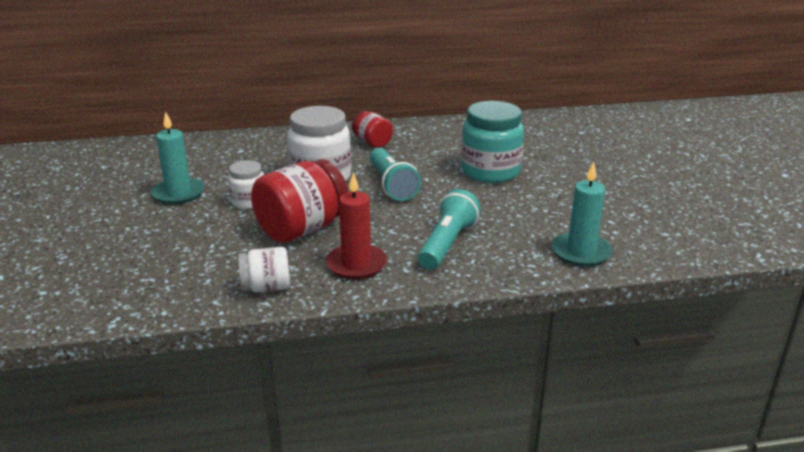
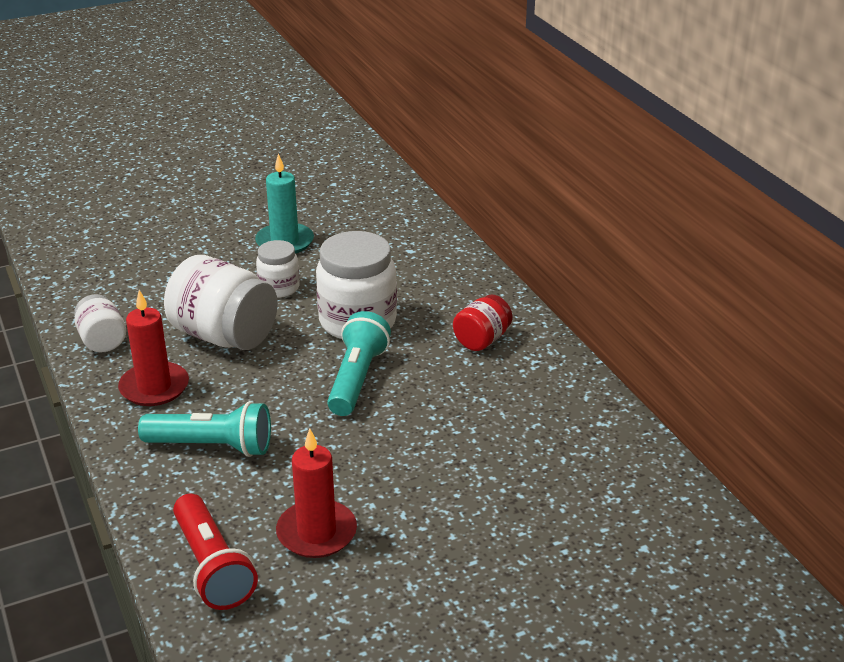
camera: 75 degrees right, 5 degrees up
(302, 229) = (224, 336): red jar -> white jar
(392, 185) = (356, 379): turquoise flashlight -> turquoise flashlight turned 135 degrees clockwise
(490, 172) = (433, 458): turquoise jar -> none
(553, 214) = (316, 532): none -> red candle
(581, 252) = (213, 567): turquoise candle -> red flashlight

